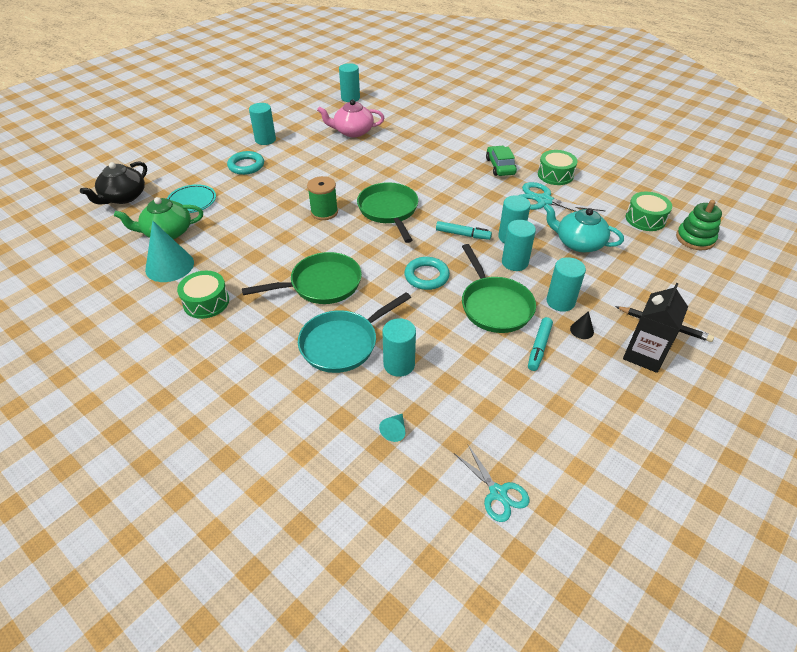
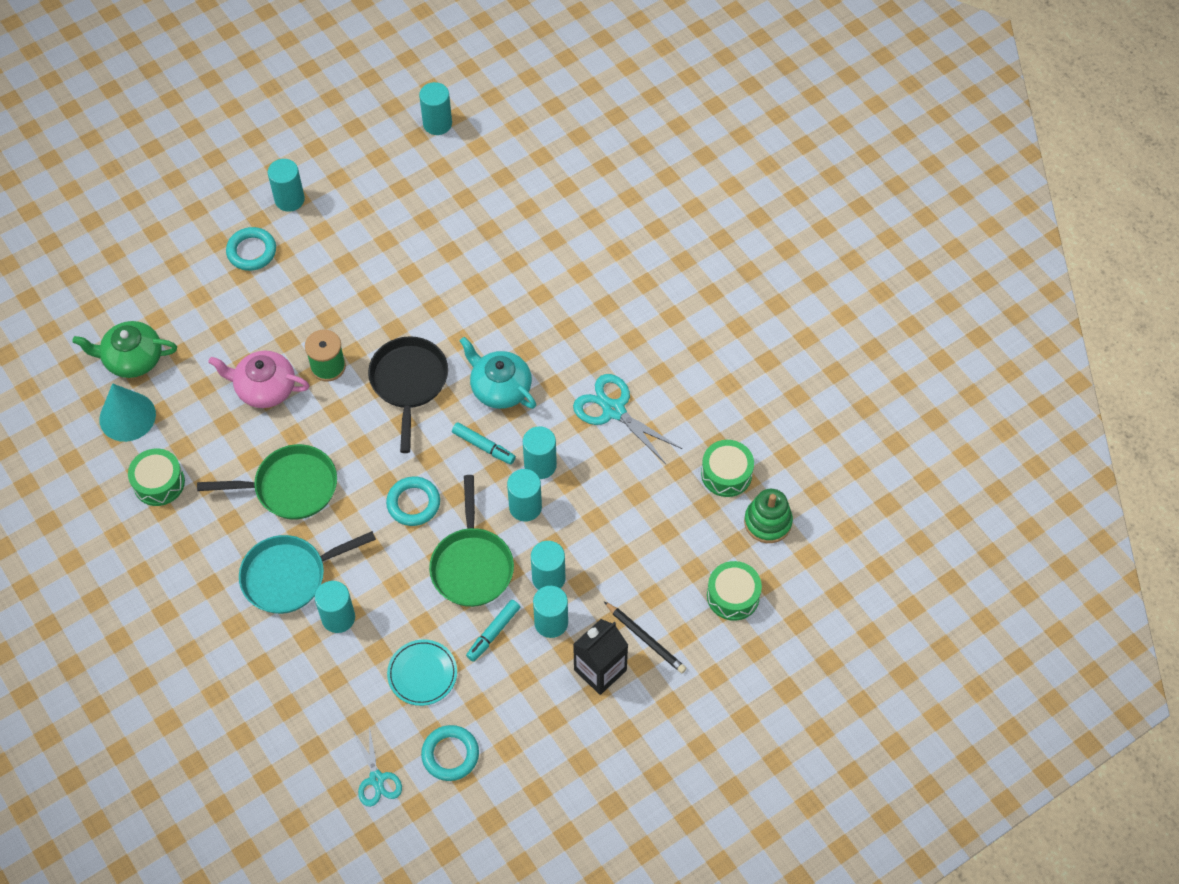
camera: 15 degrees right, 15 degrees up
(123, 197) = (88, 280): black teapot -> none
(192, 201) = (170, 307): turquoise plate -> turquoise plate (422, 674)
(353, 131) = (415, 207): pink teapot -> pink teapot (264, 388)
(389, 211) = (409, 383): green pan -> black pan
(394, 430) = (307, 692): turquoise cone -> none
(500, 166) = (589, 330): green car -> none
(555, 175) = (655, 364): green drum -> green drum (733, 596)
(557, 452) = (450, 754): none -> turquoise ring
(578, 243) = (618, 494): turquoise teapot -> turquoise teapot (500, 387)
(582, 330) = (551, 622): black cone -> turquoise cylinder

